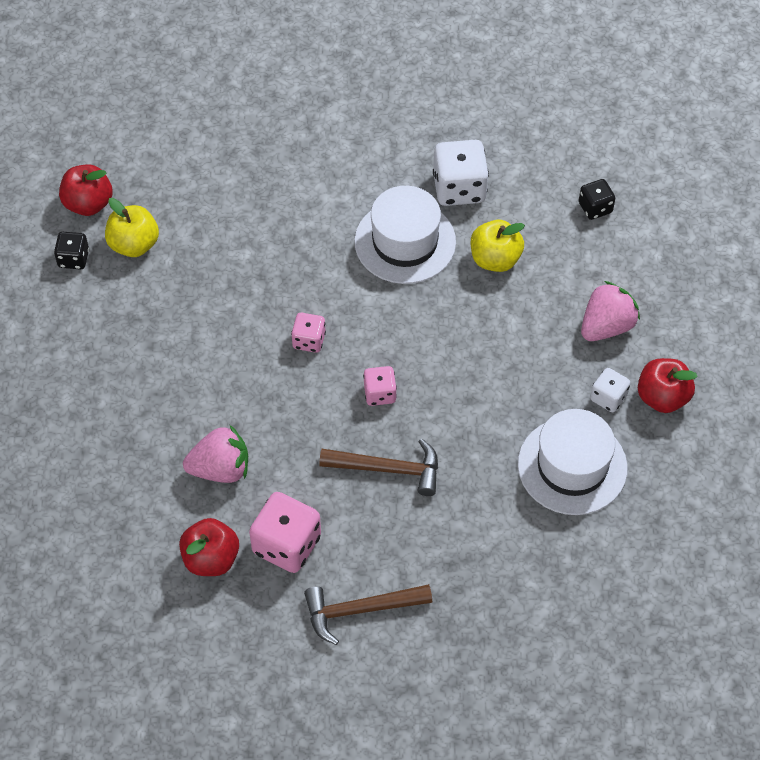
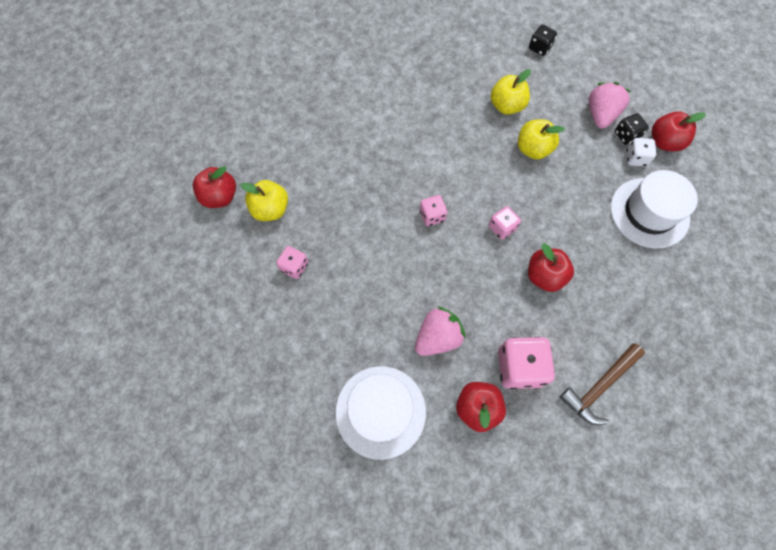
camera: 30 degrees left, 10 degrees up
(73, 259) = (234, 240): black dice -> black dice (626, 135)
(118, 318) = (294, 267): none -> pink dice
(388, 469) = (544, 276): brown hammer -> red apple
(405, 242) = (445, 121): white hat -> white hat (380, 411)
(459, 188) = (453, 73): white dice -> none
(487, 325) = (533, 149): none -> yellow apple

